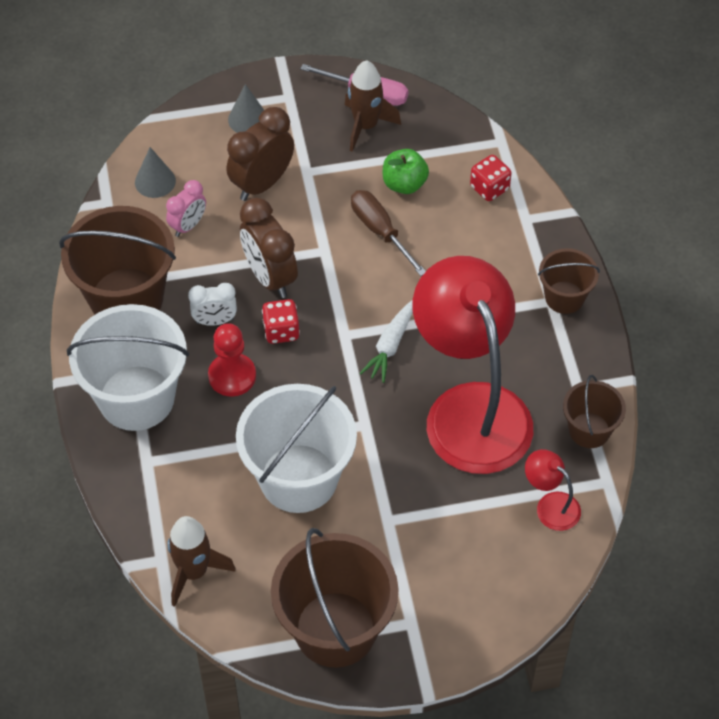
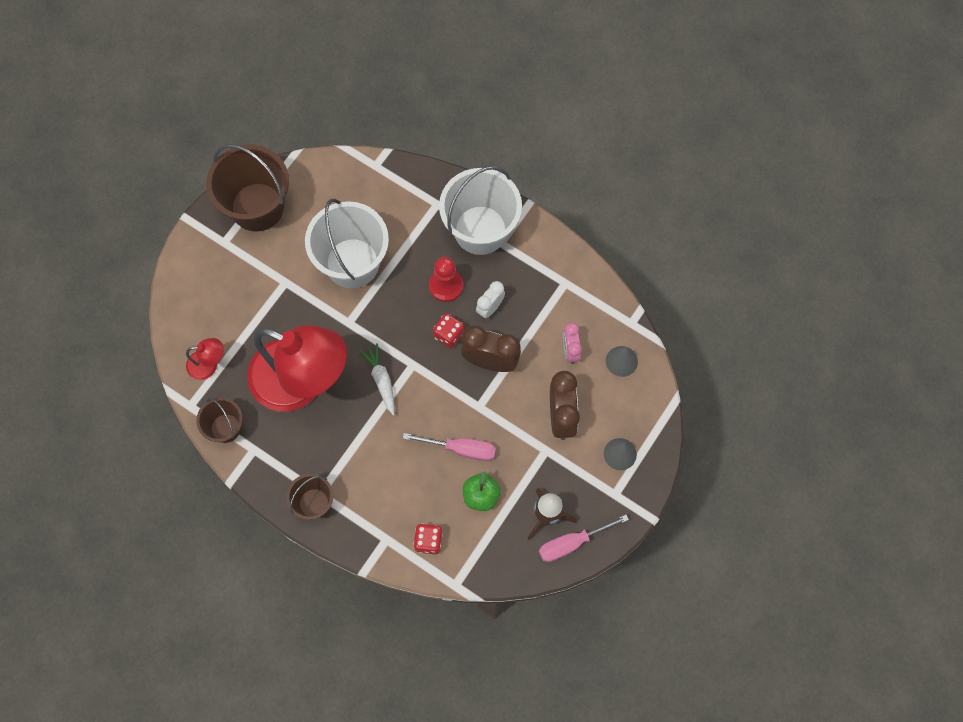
camera: 135 degrees right, 15 degrees up
(126, 298) = (551, 278): brown bucket -> none
(194, 572) = (353, 173): brown rocket -> none
(380, 231) = (461, 449): brown screwdriver -> pink screwdriver

